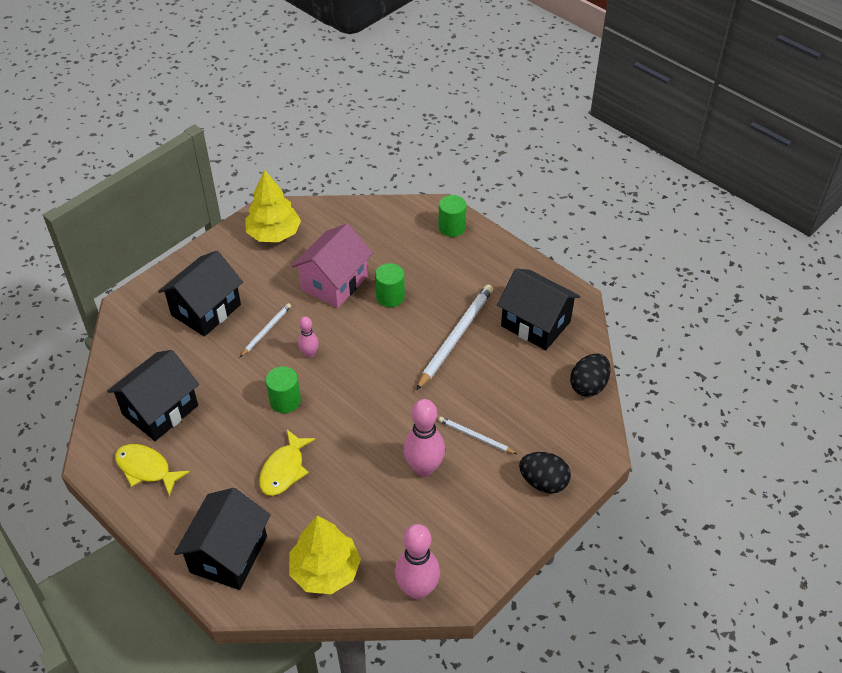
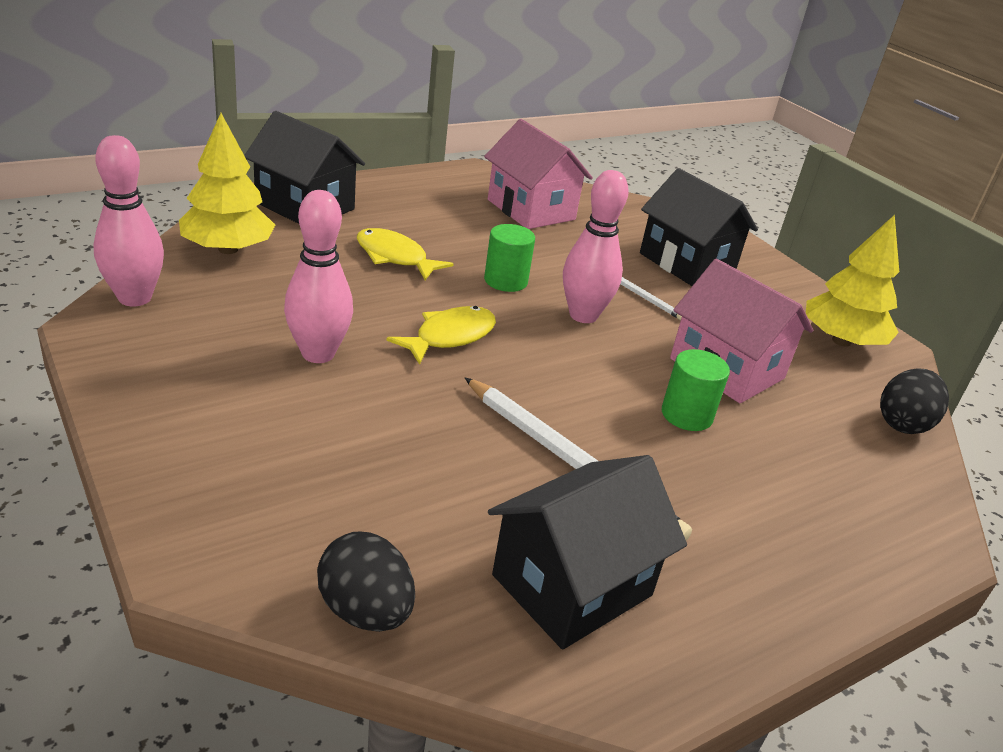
camera: 100 degrees right, 15 degrees down
(146, 469) = (452, 190): yellow fish -> yellow fish (450, 337)
(160, 410) = (531, 210): black house -> pink house
(309, 354) = (583, 315): pink bowling pin -> pink bowling pin, size x1.85
(451, 227) = (878, 545): green cylinder -> none
(476, 437) = (339, 418): white pencil -> none
(543, 482) = (192, 463): black egg -> black egg (903, 423)

